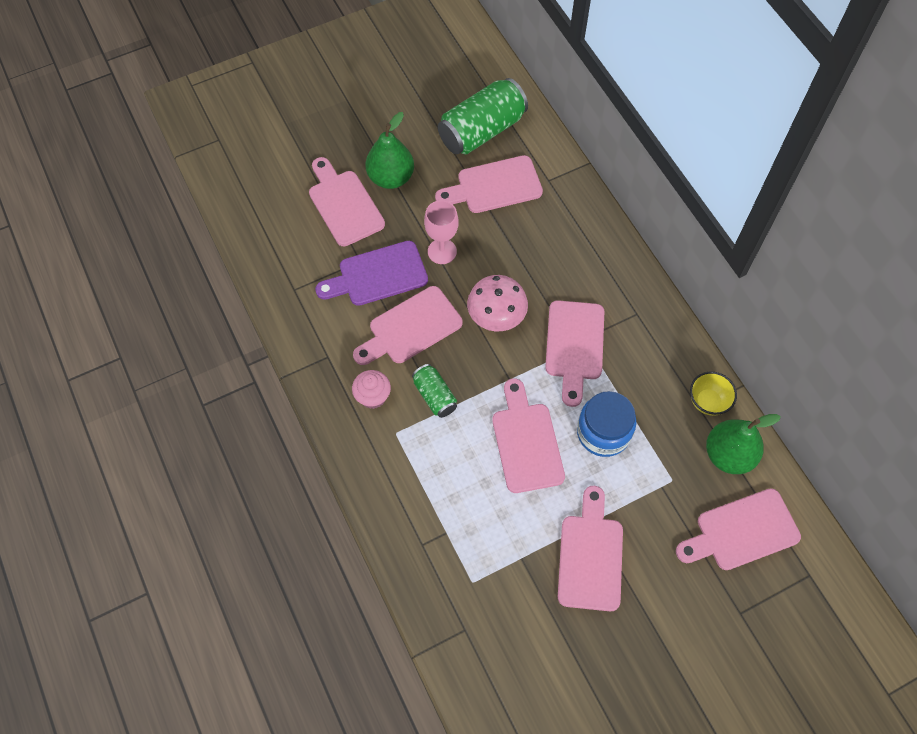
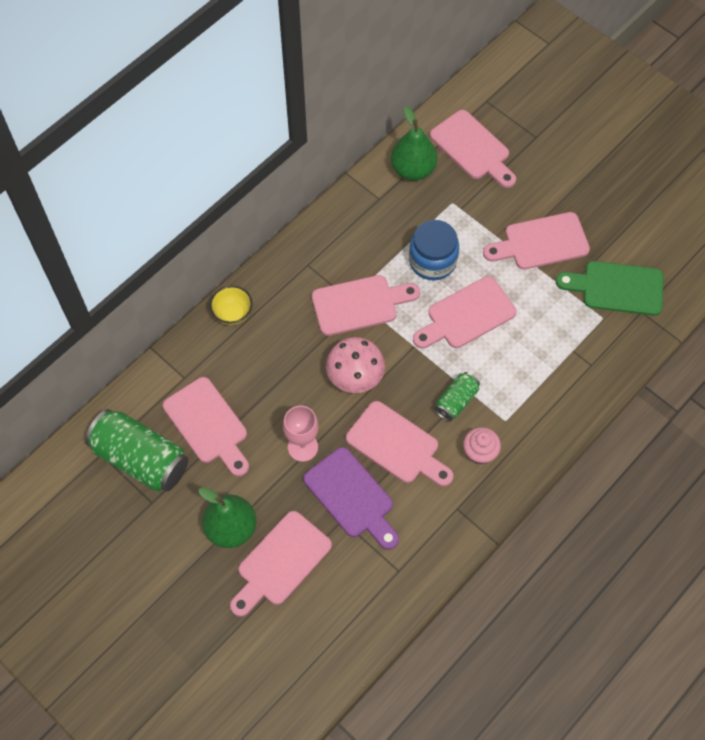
camera: 110 degrees left, 0 degrees up
(504, 616) = (617, 288): none -> green cutting board
(708, 402) = (371, 193): yellow bowl -> yellow bowl (233, 314)

